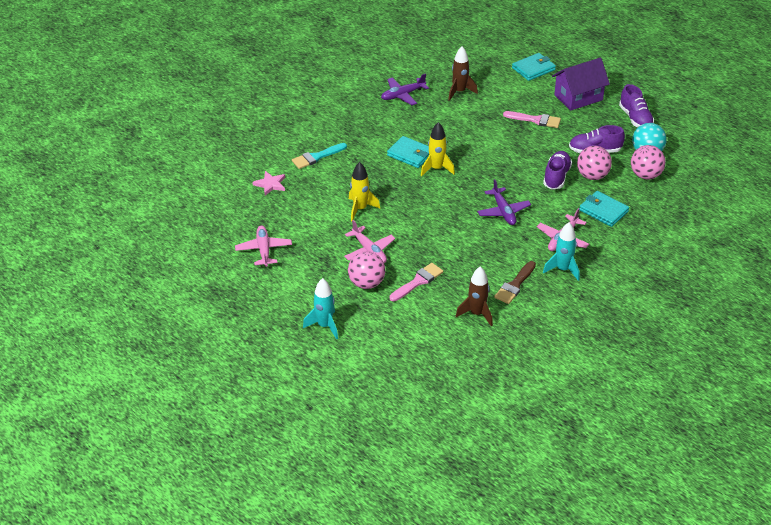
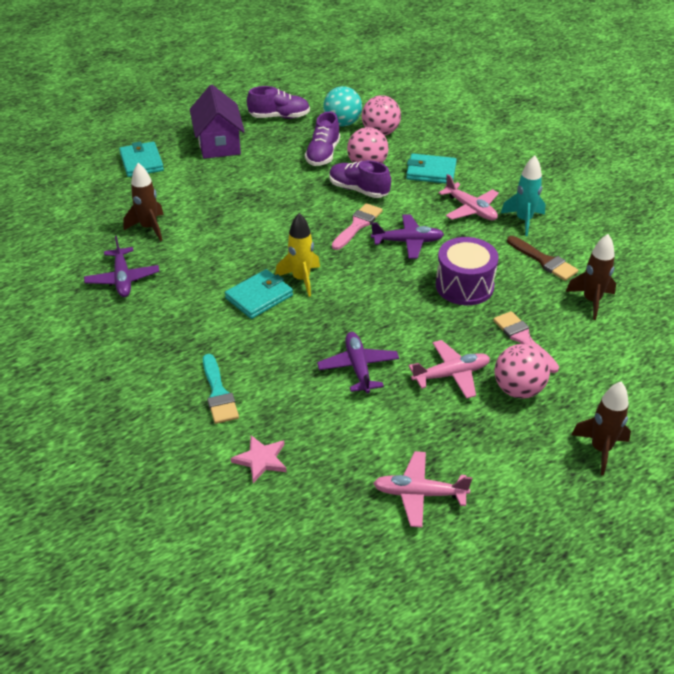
camera: 75 degrees left, 0 degrees up
(324, 326) = (600, 449): turquoise rocket -> brown rocket
(360, 209) = (358, 367): yellow rocket -> purple plane
(465, 246) = (464, 286): none -> purple drum
(535, 120) = (243, 182): pink brush -> pink brush (357, 225)
(603, 211) = (431, 172): turquoise wallet -> turquoise wallet turned 45 degrees clockwise

